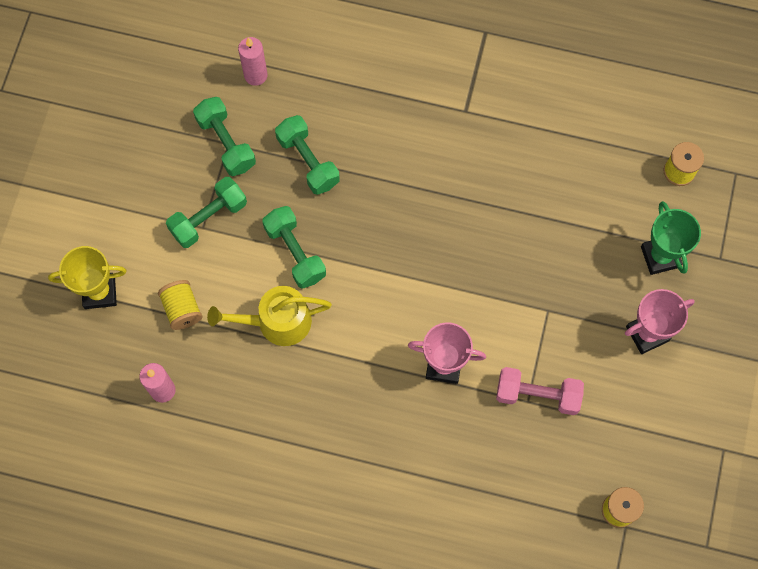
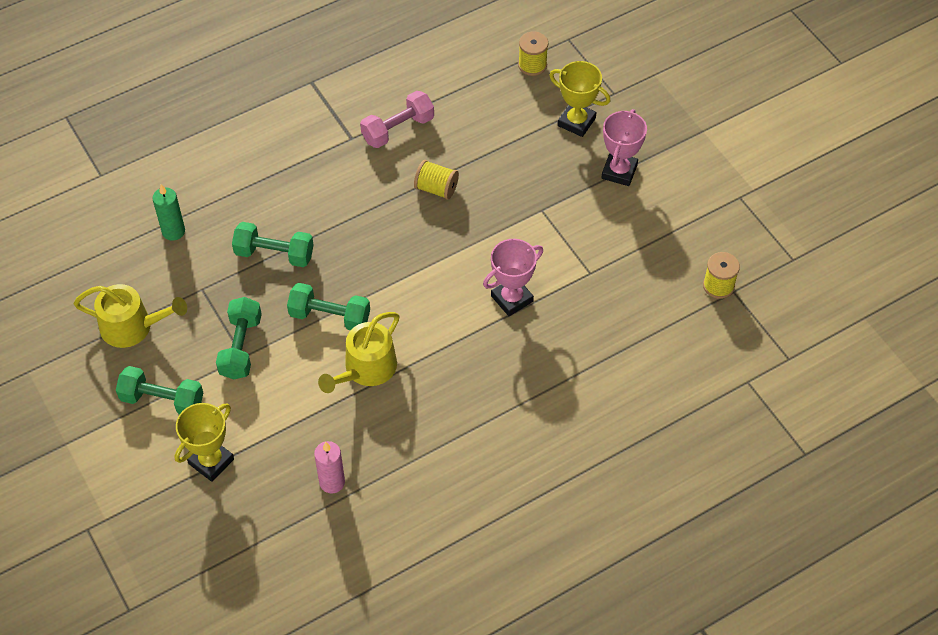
camera: 45 degrees left, 15 degrees down
(152, 130) = (132, 327): none -> yellow watering can
(182, 309) = (287, 419): yellow spool -> yellow spool (436, 188)
(226, 143) = (200, 290): green dumbbell -> green dumbbell (162, 400)
(255, 75) = (173, 231): pink candle -> green candle
(537, 395) = (592, 264): pink dumbbell -> pink dumbbell (398, 129)
(660, 256) = (576, 122): green trophy -> yellow trophy

